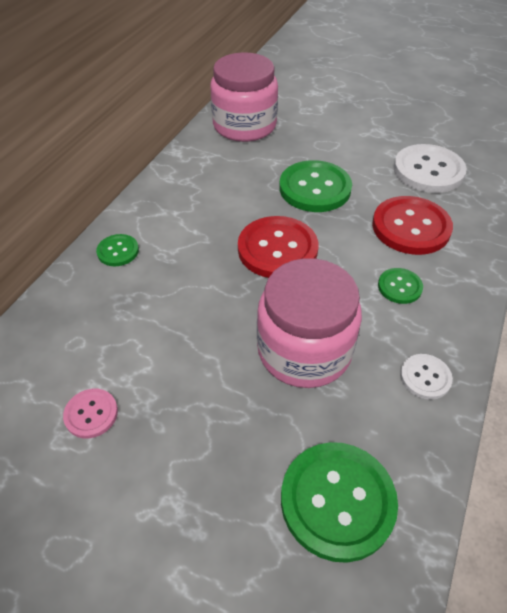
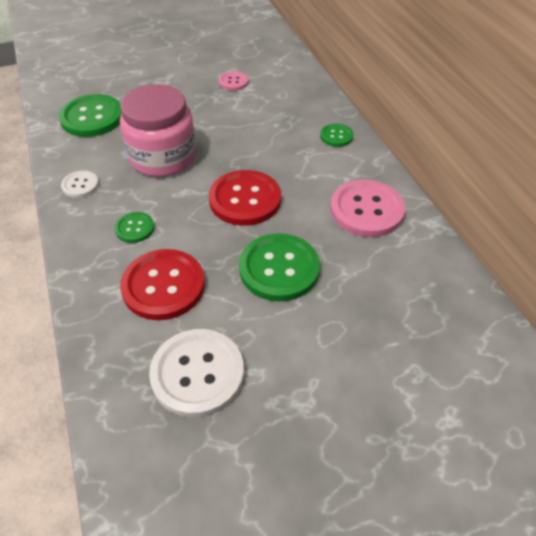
camera: 135 degrees right, 0 degrees up
(201, 183) = (366, 210): none -> pink button
(244, 126) = (431, 295): pink jar -> none

